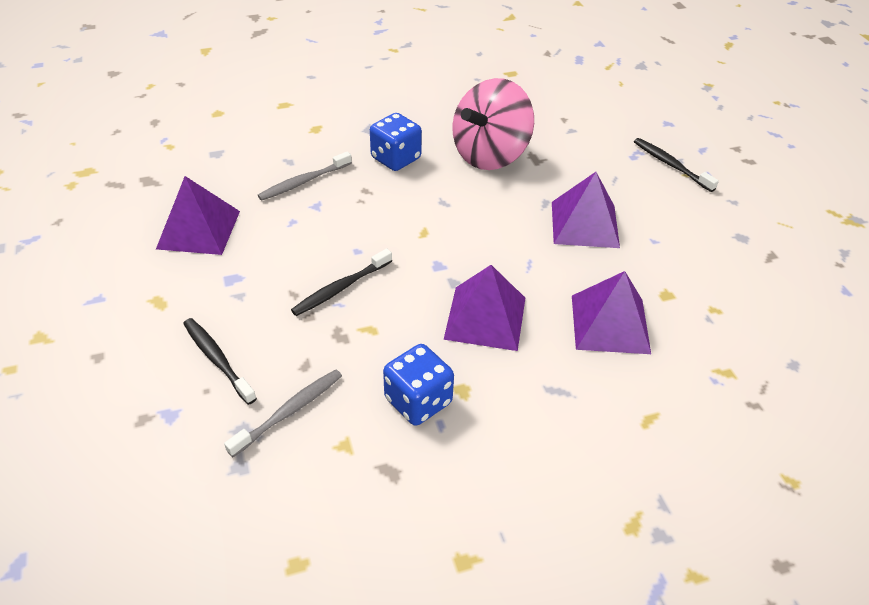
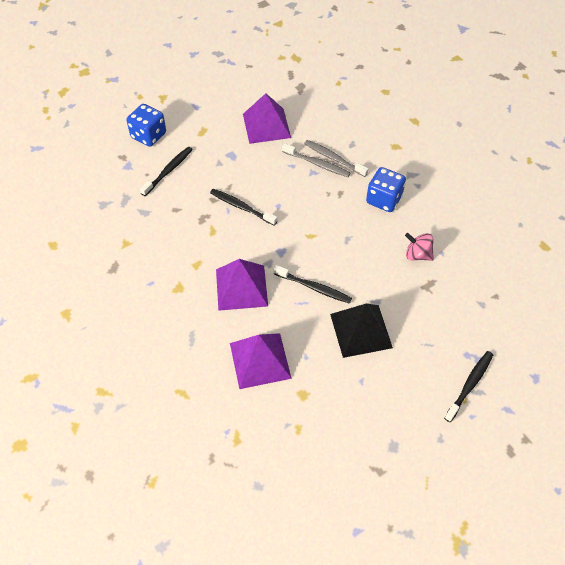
camera: 75 degrees right, 10 degrees up
(289, 411) = (141, 213): grey toothbrush -> grey toothbrush (317, 164)
(418, 401) = (164, 268): blue dice -> blue dice (148, 135)
(490, 155) = (417, 255): pink spinning top -> pink spinning top, size x0.46
(509, 248) = (314, 288): none -> black toothbrush
(584, 224) = (361, 330): purple pyramid -> black pyramid

